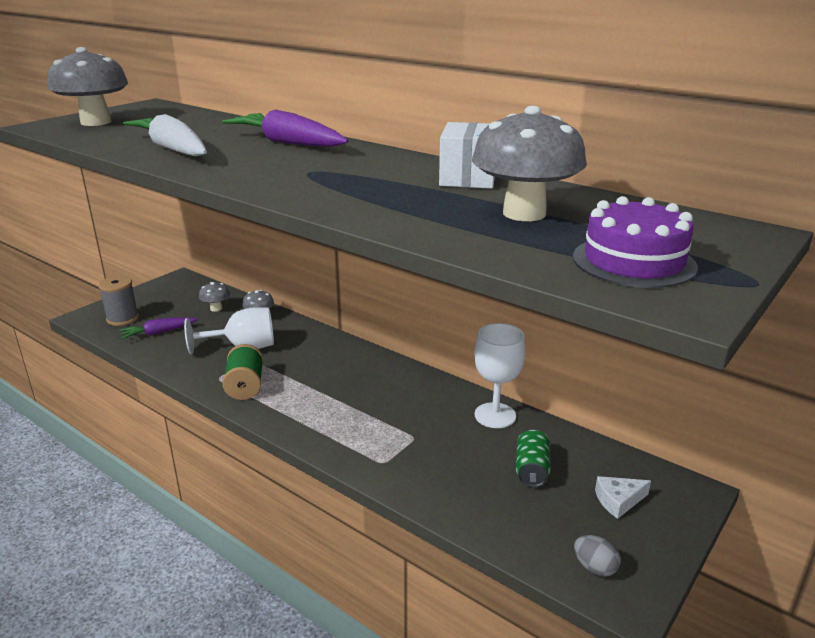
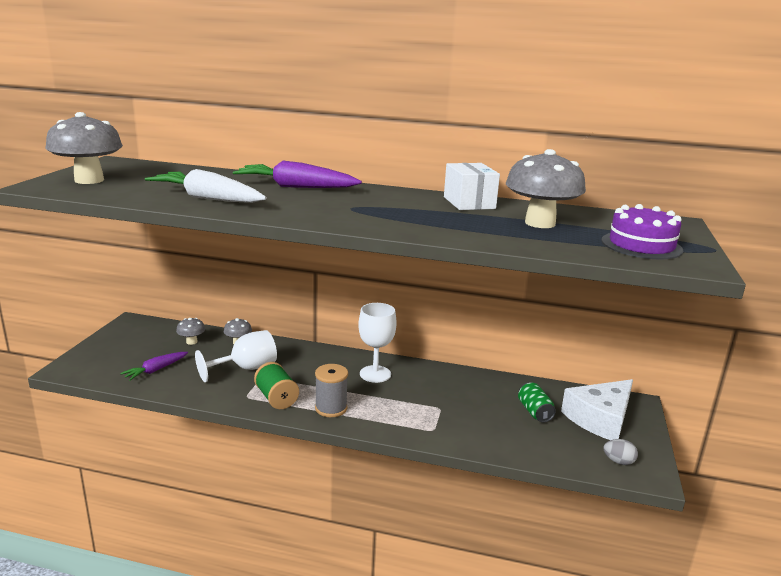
camera: 25 degrees left, 5 degrees down
(122, 319) = (107, 364): grey spool -> grey spool (331, 408)
(495, 415) = (482, 382): white goblet -> white goblet (375, 374)
(618, 501) = (600, 418): white cheese -> white cheese, size x2.14

